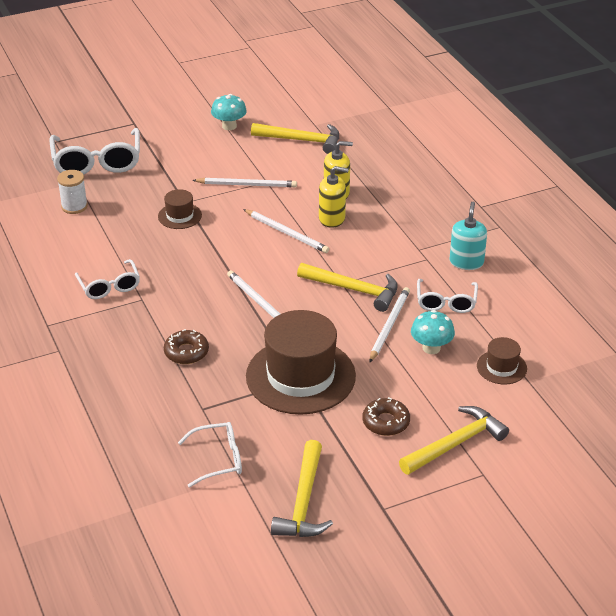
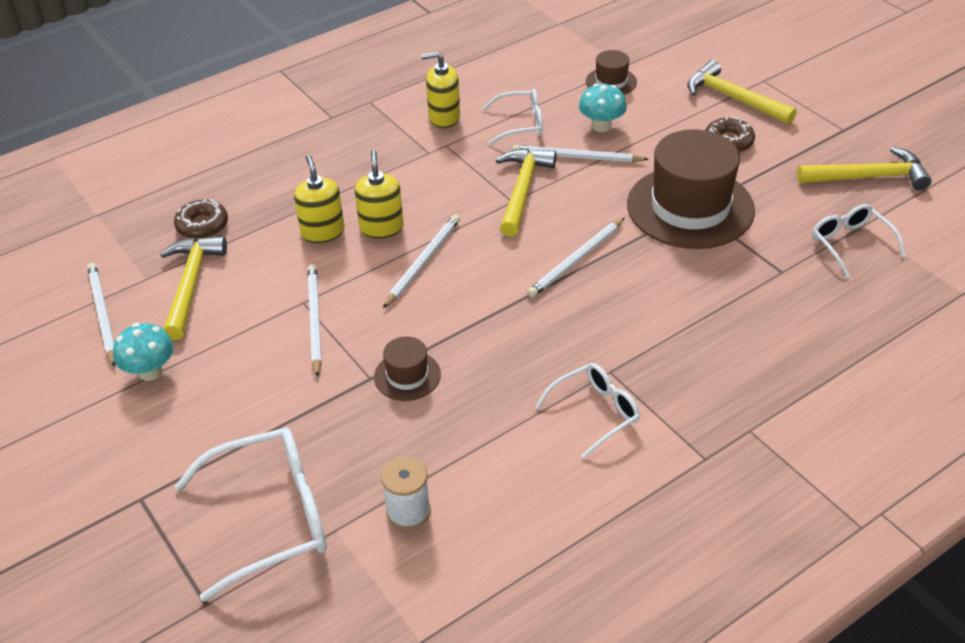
camera: 100 degrees left, 5 degrees up
(186, 352) = (694, 305): brown donut -> brown donut (202, 225)
(286, 110) = (103, 315): none -> white pencil
(466, 262) = (444, 117): turquoise soap dispenser -> yellow soap dispenser

